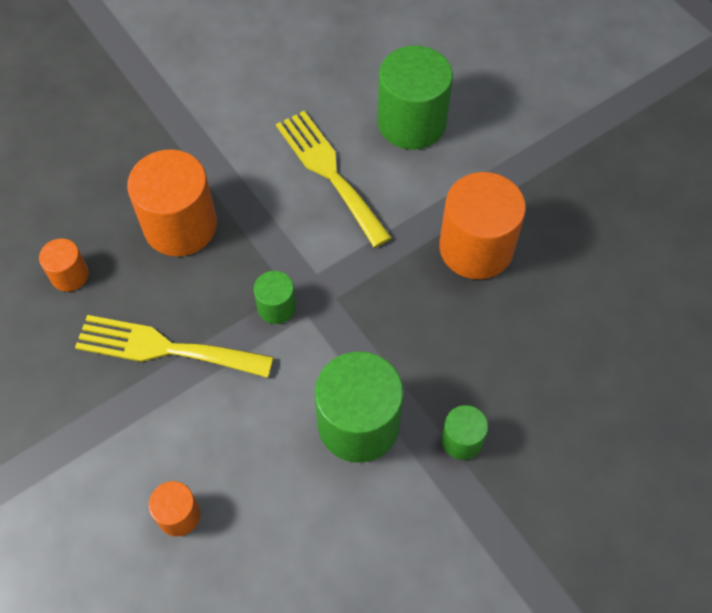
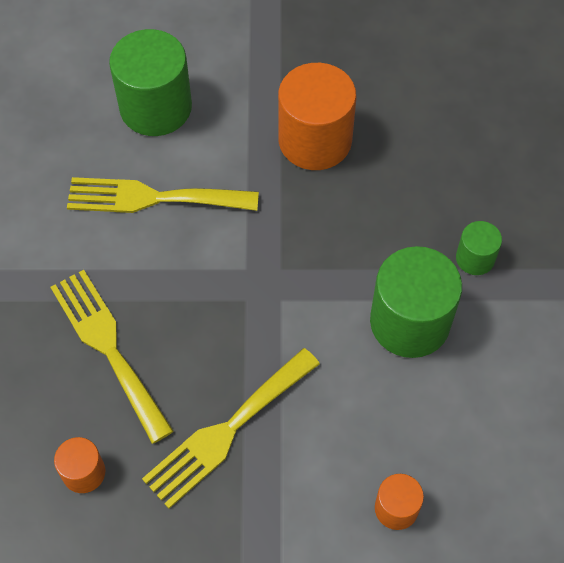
camera: 55 degrees left, 0 degrees up
(180, 226) = (108, 347): orange cylinder -> yellow fork
(276, 307) = (255, 318): green cylinder -> none

